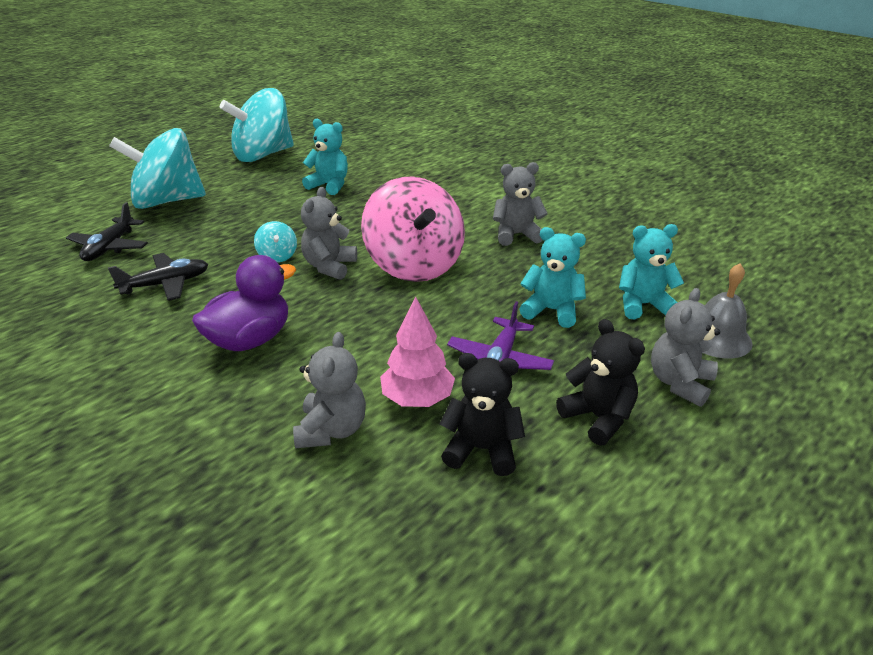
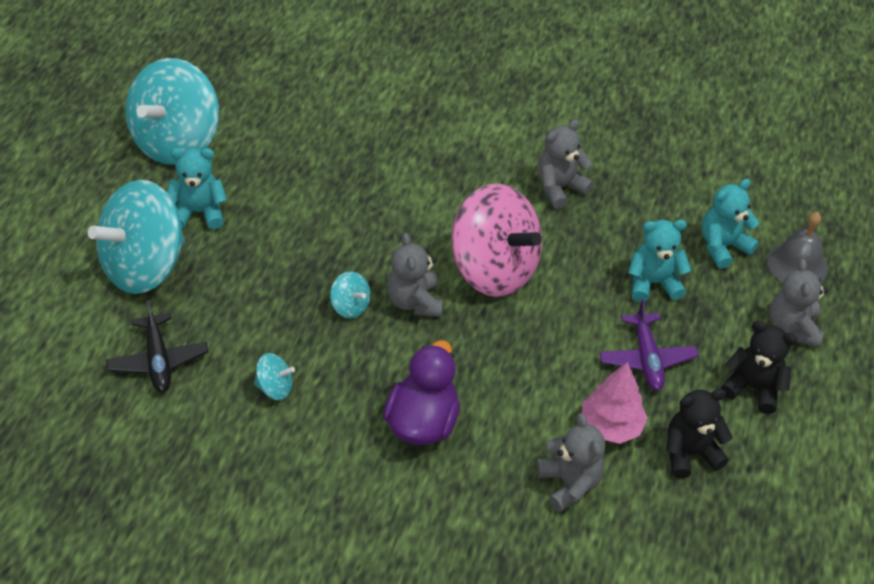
camera: 30 degrees left, 15 degrees up
(166, 284) = (275, 387): black plane -> turquoise spinning top
(329, 185) = (307, 173): turquoise teddy bear -> turquoise teddy bear (198, 212)

